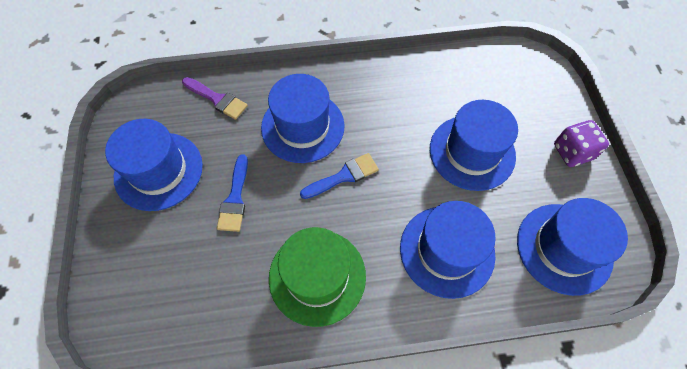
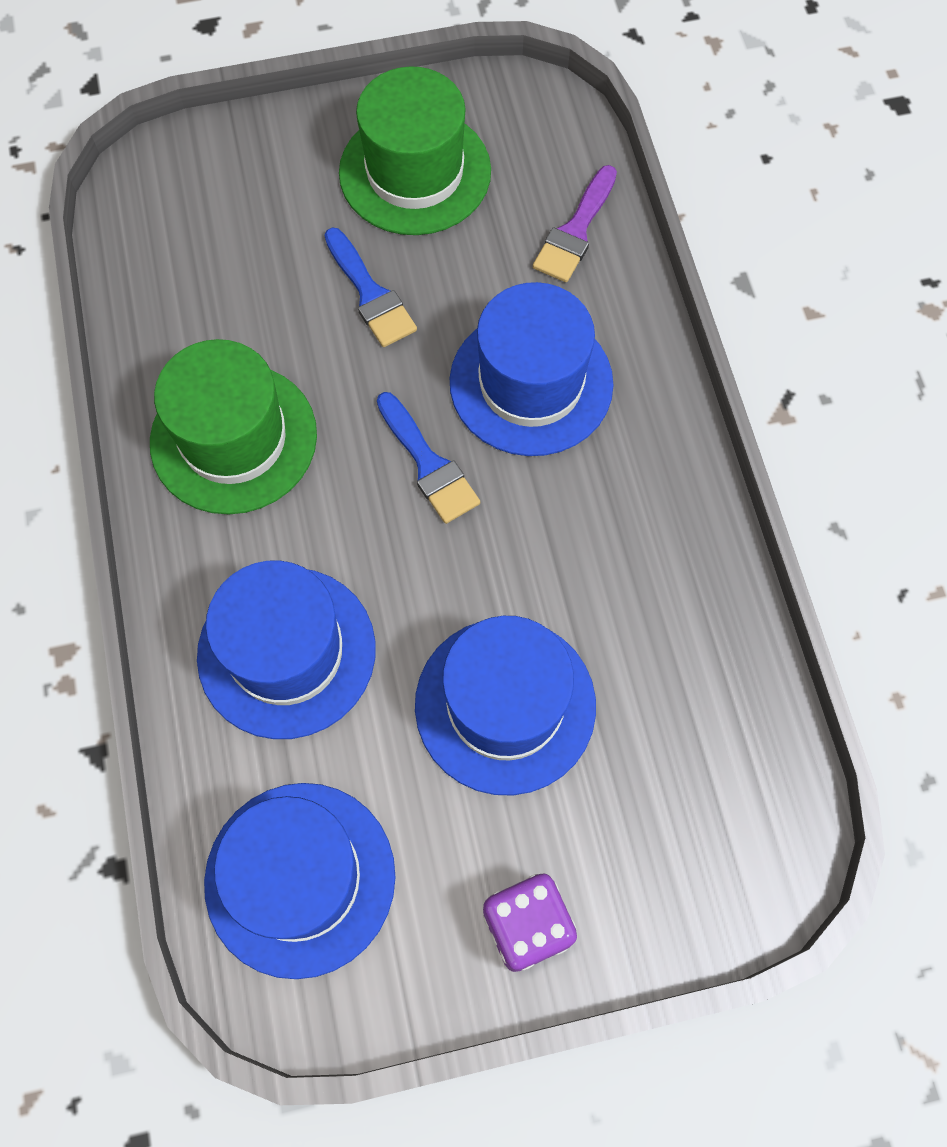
camera: 85 degrees right, 5 degrees up
(158, 171) = (415, 172): blue hat -> green hat
(235, 198) = (370, 294): blue brush -> blue brush turned 120 degrees counterclockwise

